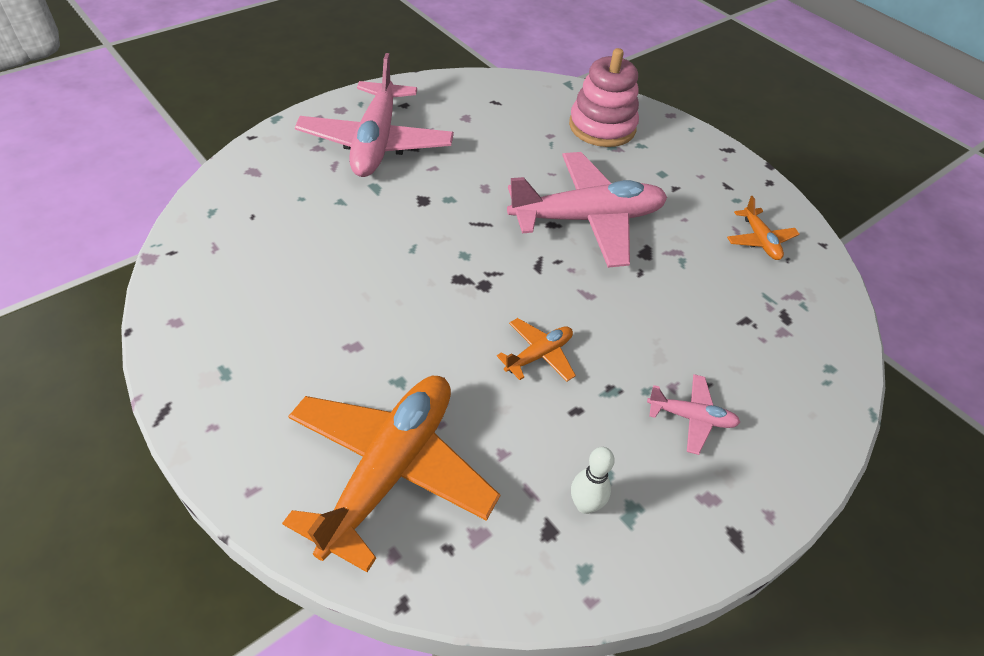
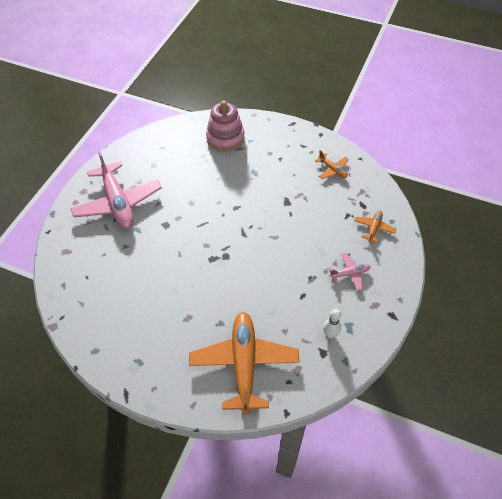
camera: 25 degrees left, 5 degrees up
(539, 355) = (271, 278): orange plane -> orange plane (374, 228)
(587, 219) = (250, 196): pink plane -> none

